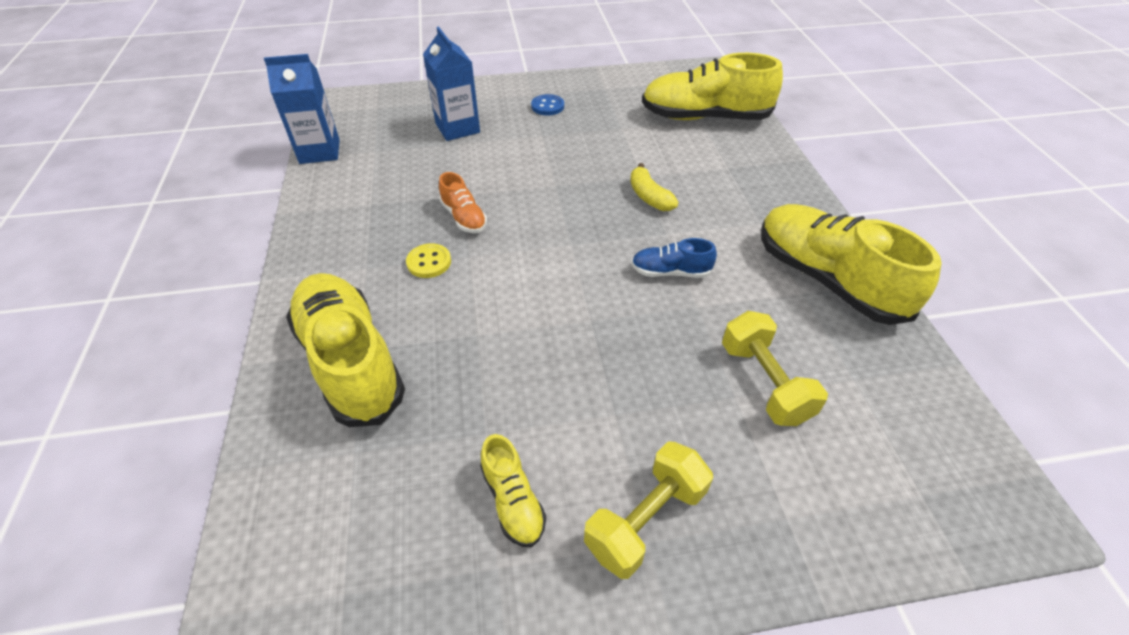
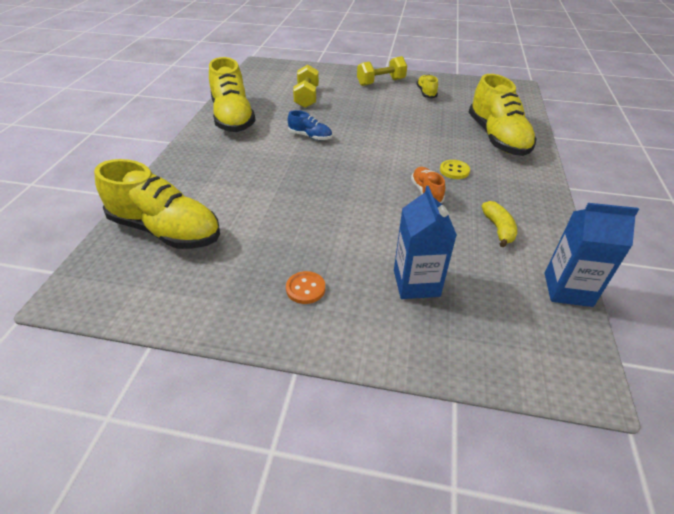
camera: 160 degrees left, 5 degrees down
(547, 106) = (305, 288): blue button -> orange button
(649, 197) = (284, 176): yellow banana -> yellow banana (498, 229)

